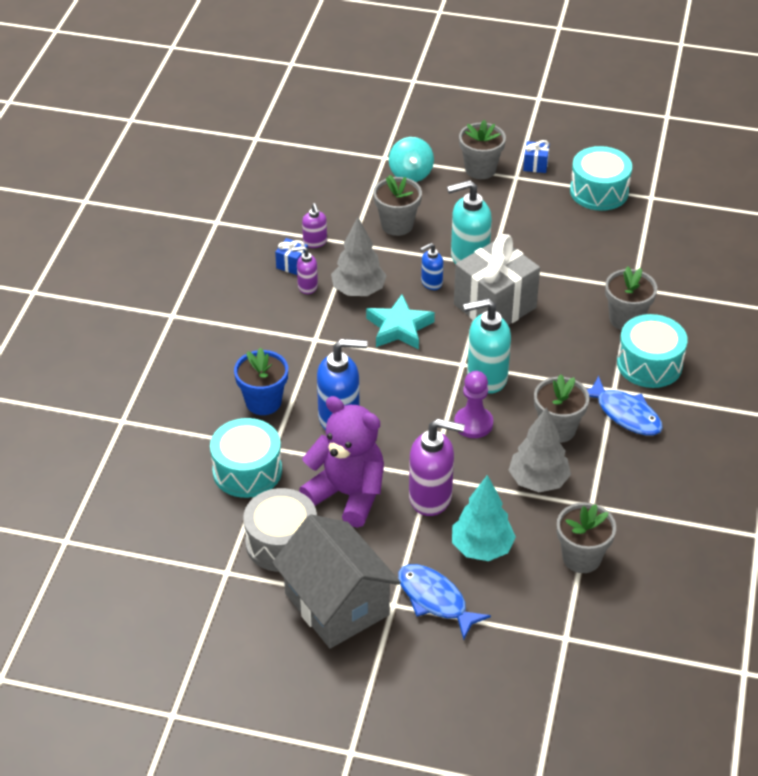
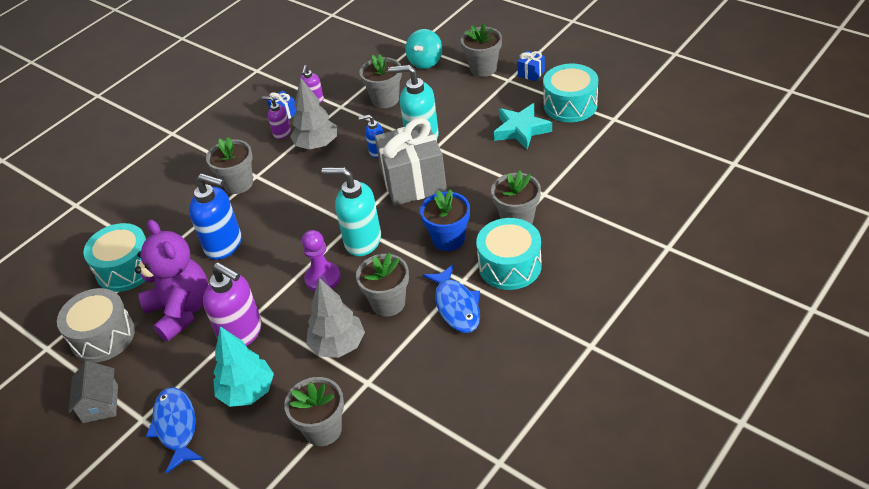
camera: 30 degrees right, 0 degrees up
(263, 402) = (180, 216): blue flower pot -> blue flower pot (448, 239)
(302, 352) = (238, 183): none -> grey flower pot
(336, 604) = (100, 404): grey house -> grey house, size x0.51
(399, 328) = (325, 182): turquoise star -> turquoise star (521, 130)

